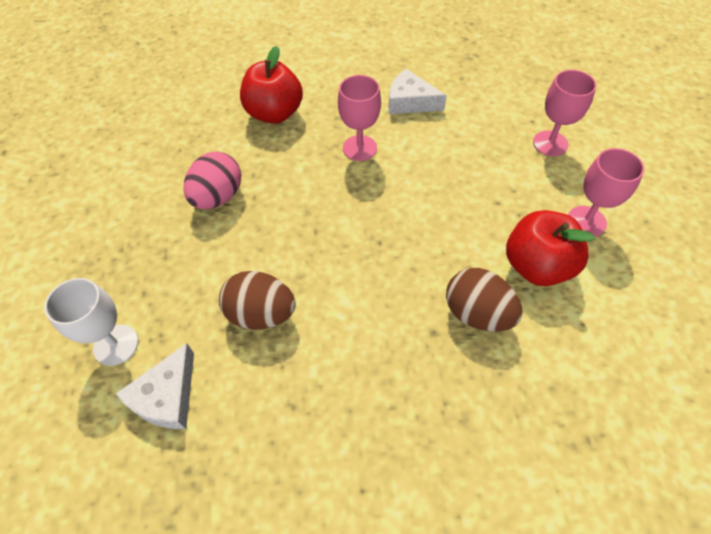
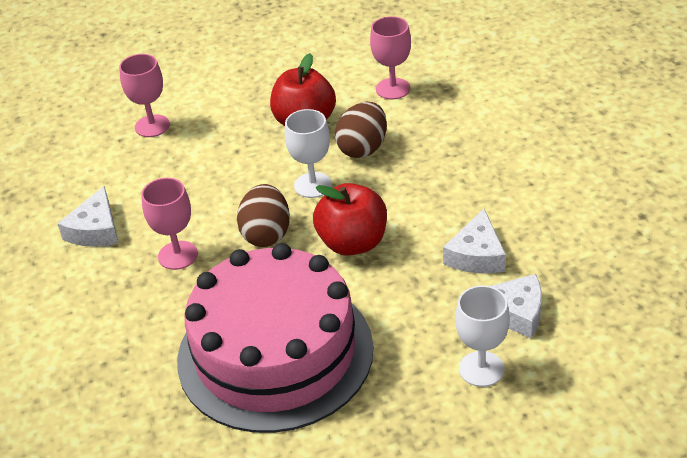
camera: 100 degrees left, 15 degrees down
(218, 197) = (275, 353): pink egg -> pink cake
(261, 314) = (410, 275): brown egg -> brown egg (266, 234)
(263, 385) = (476, 255): none -> white cheese
(274, 114) = (127, 343): red apple -> red apple (353, 243)
(425, 256) = (313, 185): none -> white goblet
(586, 221) = (248, 100): pink goblet -> pink goblet (393, 89)

